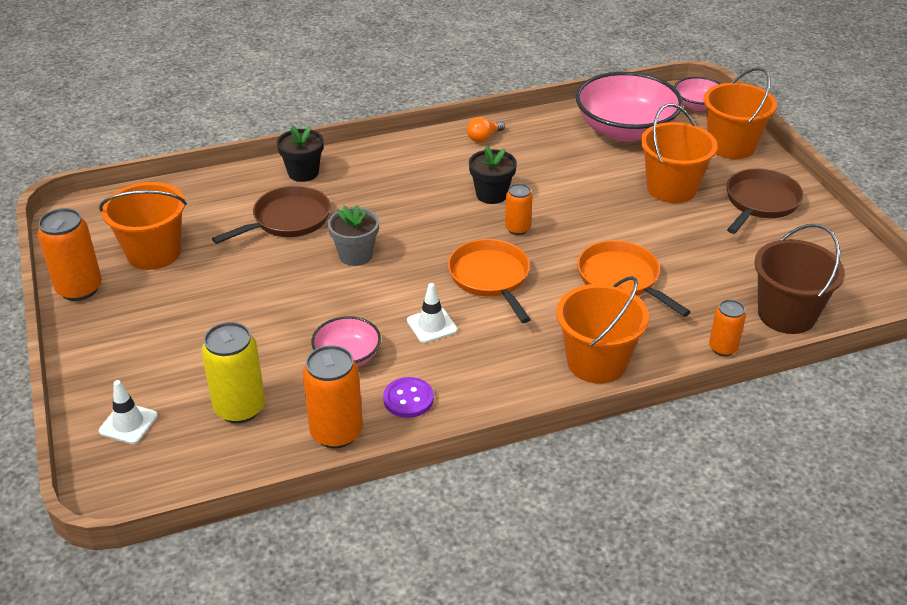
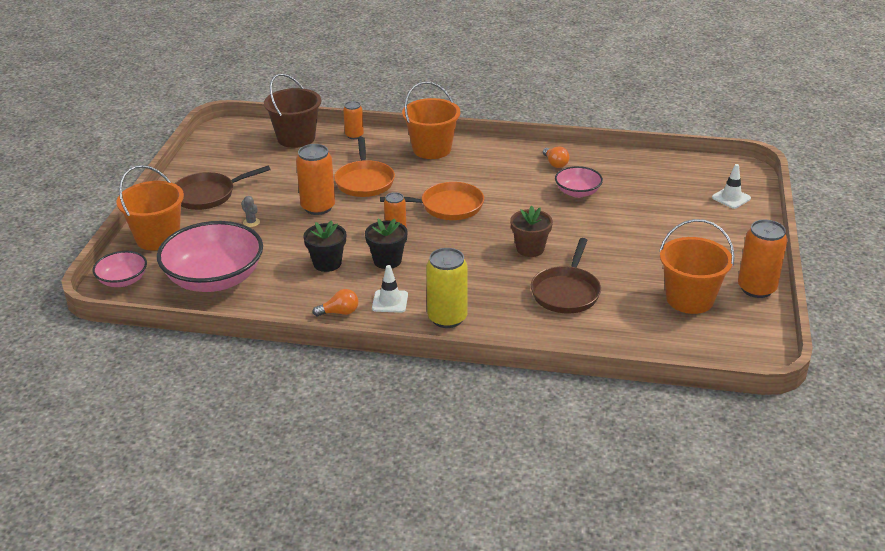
camera: 150 degrees left, 5 degrees down
(240, 408) = (659, 186): yellow can -> yellow can (447, 318)
(287, 220) = (566, 292): brown pan -> brown pan turned 60 degrees counterclockwise
(303, 173) = (527, 332): black flower pot -> black flower pot (327, 263)
(336, 432) = (607, 161): orange can -> orange can (318, 207)
(355, 255) = (530, 249): grey flower pot -> brown flower pot
(408, 399) = (555, 164): purple button -> orange light bulb
(432, 325) = (511, 192): white traffic cone -> white traffic cone (390, 301)
(490, 278) = (448, 206): orange pan -> orange pan turned 105 degrees counterclockwise
(671, 188) = (251, 222): orange bucket -> grey cactus

